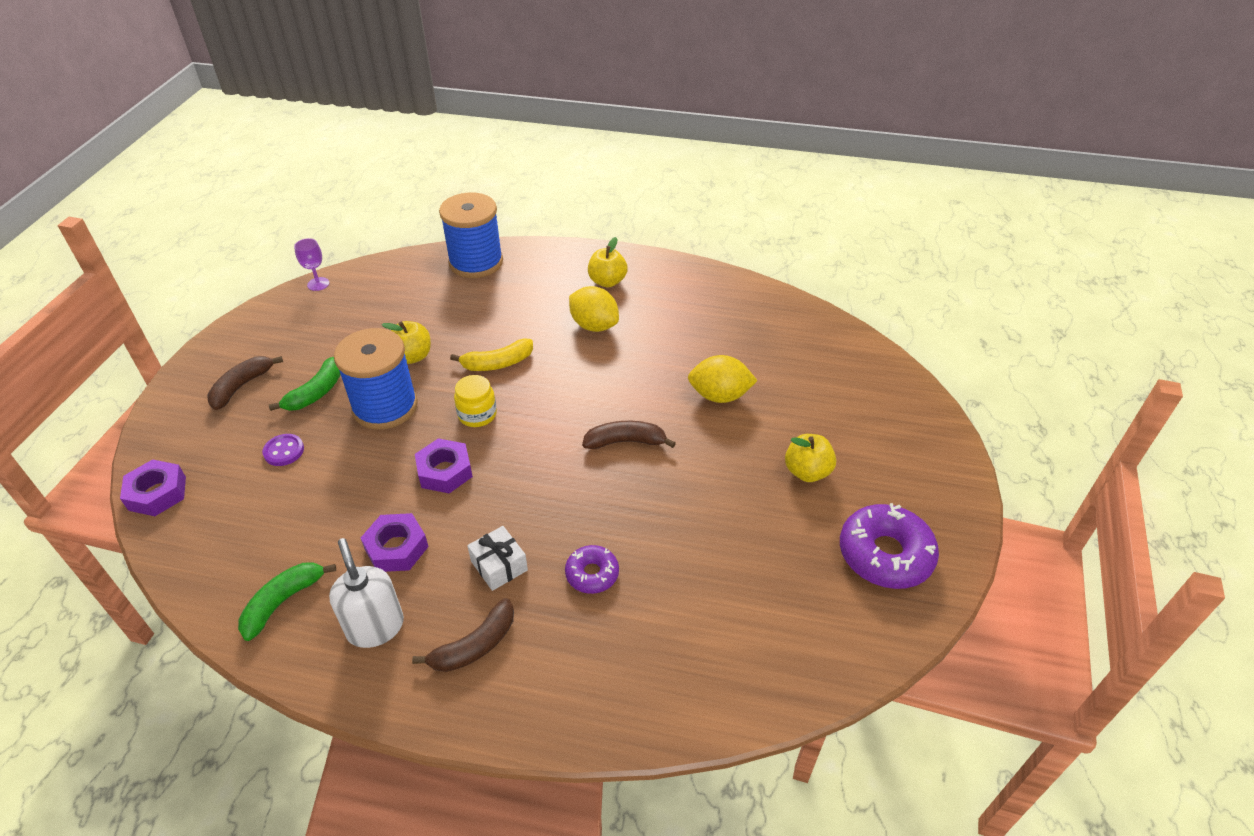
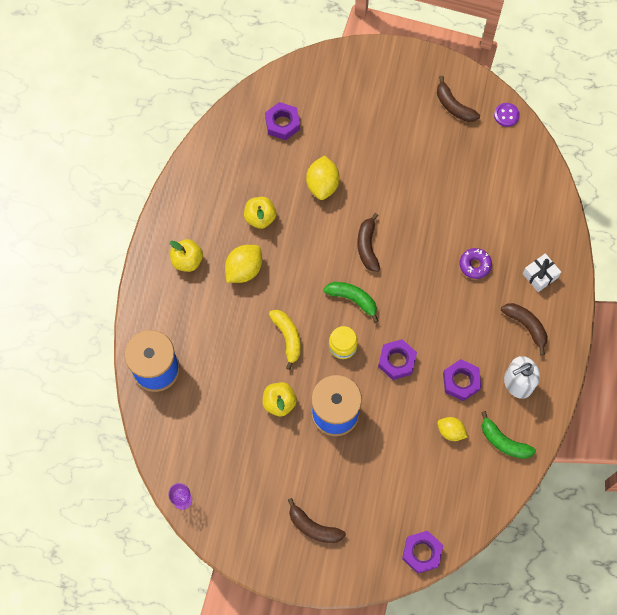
camera: 90 degrees left, 25 degrees up
(284, 451) = (380, 475): purple button -> purple button (506, 115)
(316, 393) = (320, 467): green banana -> green banana (353, 299)
(321, 532) = (451, 431): none -> yellow lemon
(499, 565) = (471, 318): white gift -> white gift (540, 275)
(807, 472) = (391, 138): yellow apple -> yellow apple (260, 218)
(808, 357) = (282, 124): none -> purple nut
(885, 554) = (453, 106): purple donut -> brown banana

